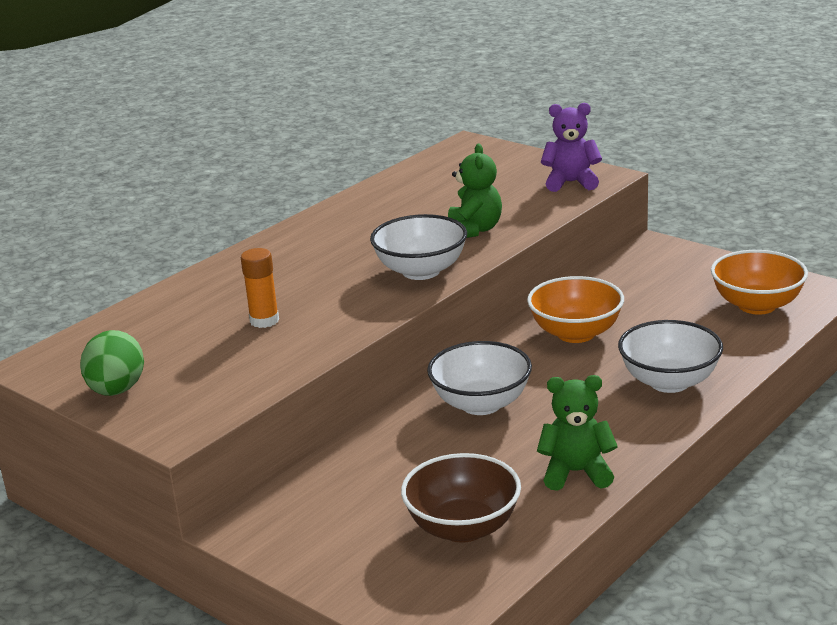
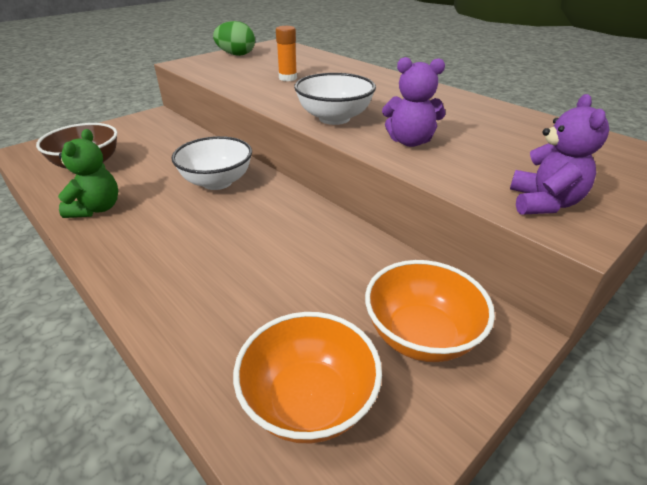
camera: 95 degrees right, 10 degrees up
(474, 230) = (410, 141): green teddy bear -> purple teddy bear
(576, 333) = (300, 236): orange bowl -> orange bowl (421, 335)
(669, 382) = (179, 277): white bowl -> none

